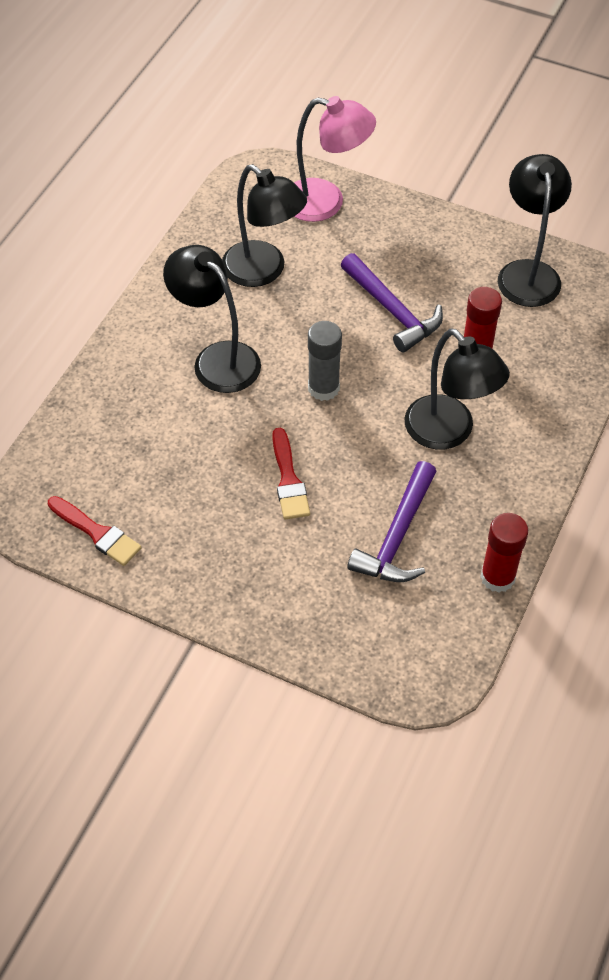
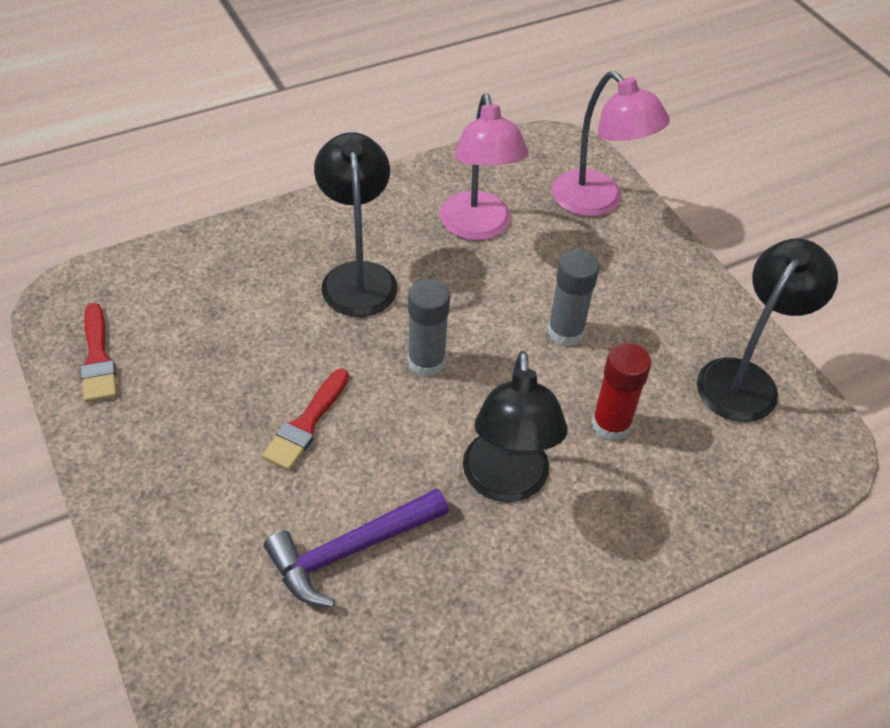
camera: 35 degrees right, 5 degrees down
(263, 271) = (478, 227): black lamp -> pink lamp
(392, 310) = (565, 332): purple hammer -> grey glue stick
(497, 577) = (408, 670): red glue stick -> none

